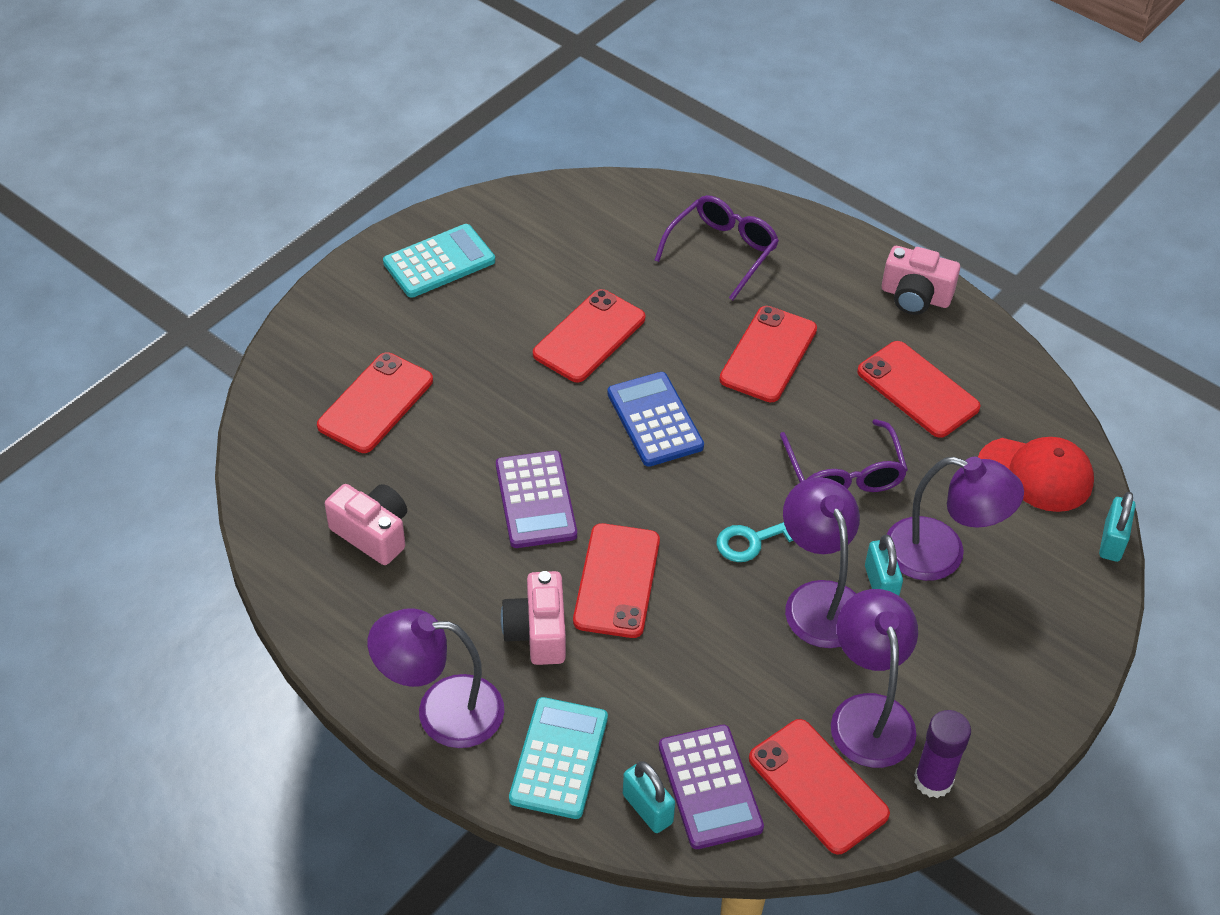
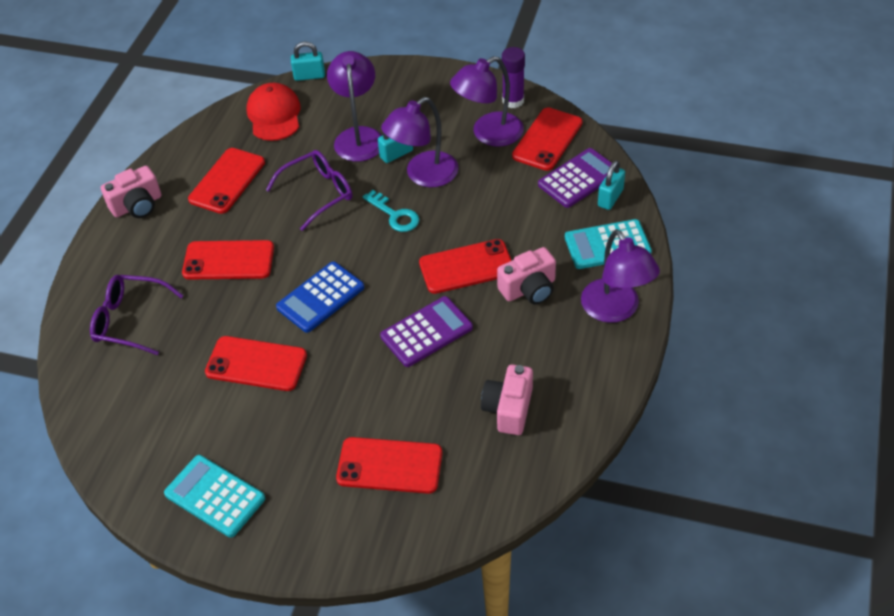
camera: 110 degrees left, 0 degrees up
(915, 296) = (137, 205): pink camera -> pink camera turned 60 degrees clockwise

